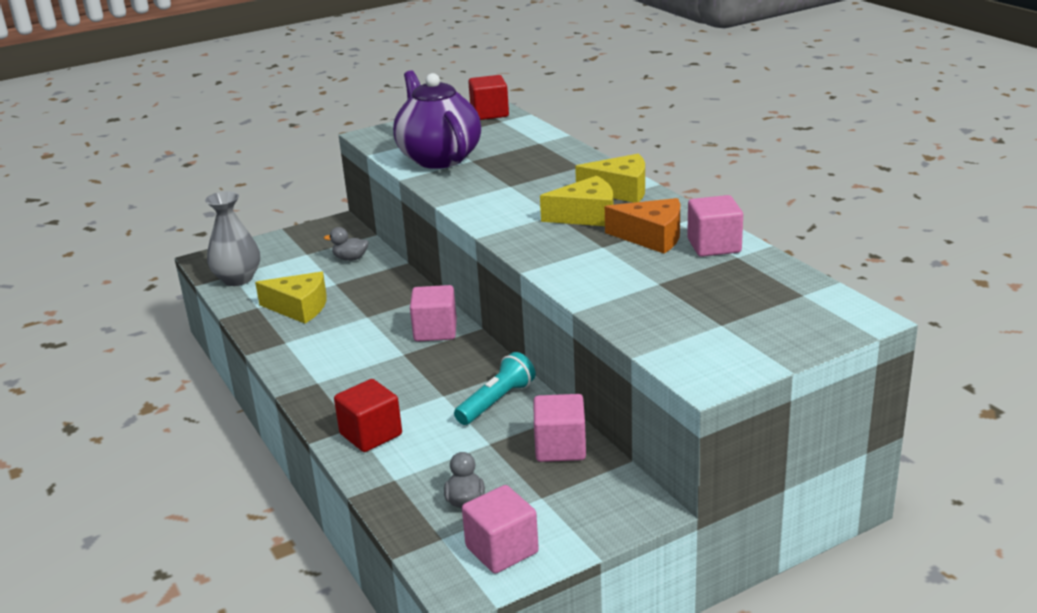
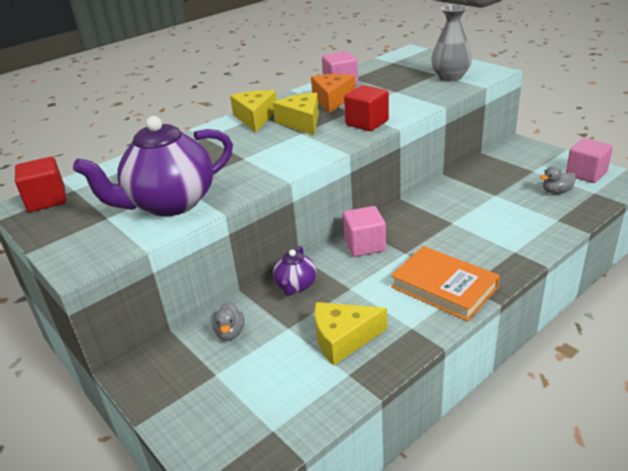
camera: 100 degrees left, 5 degrees up
(238, 279) = (284, 418): grey vase -> grey vase (450, 77)
(299, 307) = (343, 339): yellow cheese -> yellow cheese turned 105 degrees counterclockwise
(327, 368) = (444, 287): none -> orange book
(371, 434) = (518, 241): red cube -> red cube (367, 123)
(392, 289) = (296, 286): none -> purple teapot
(496, 402) = (449, 201): turquoise flashlight -> none
(560, 447) = (484, 172): pink cube -> none

